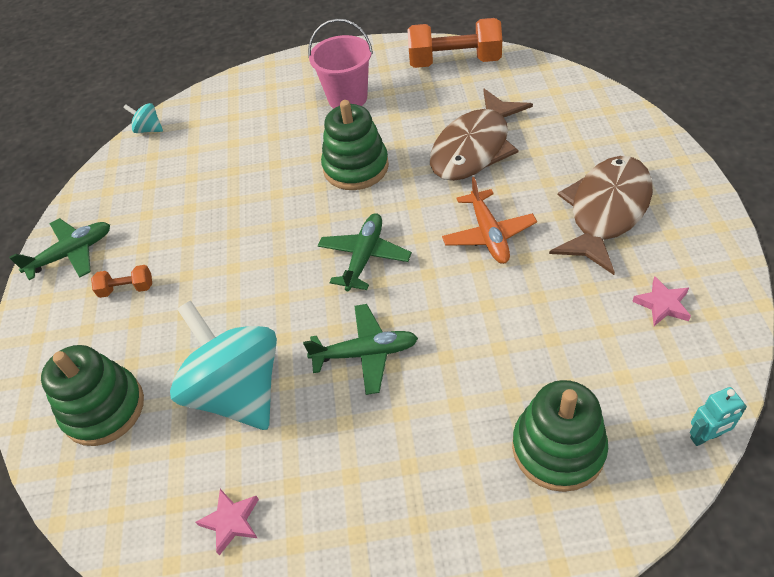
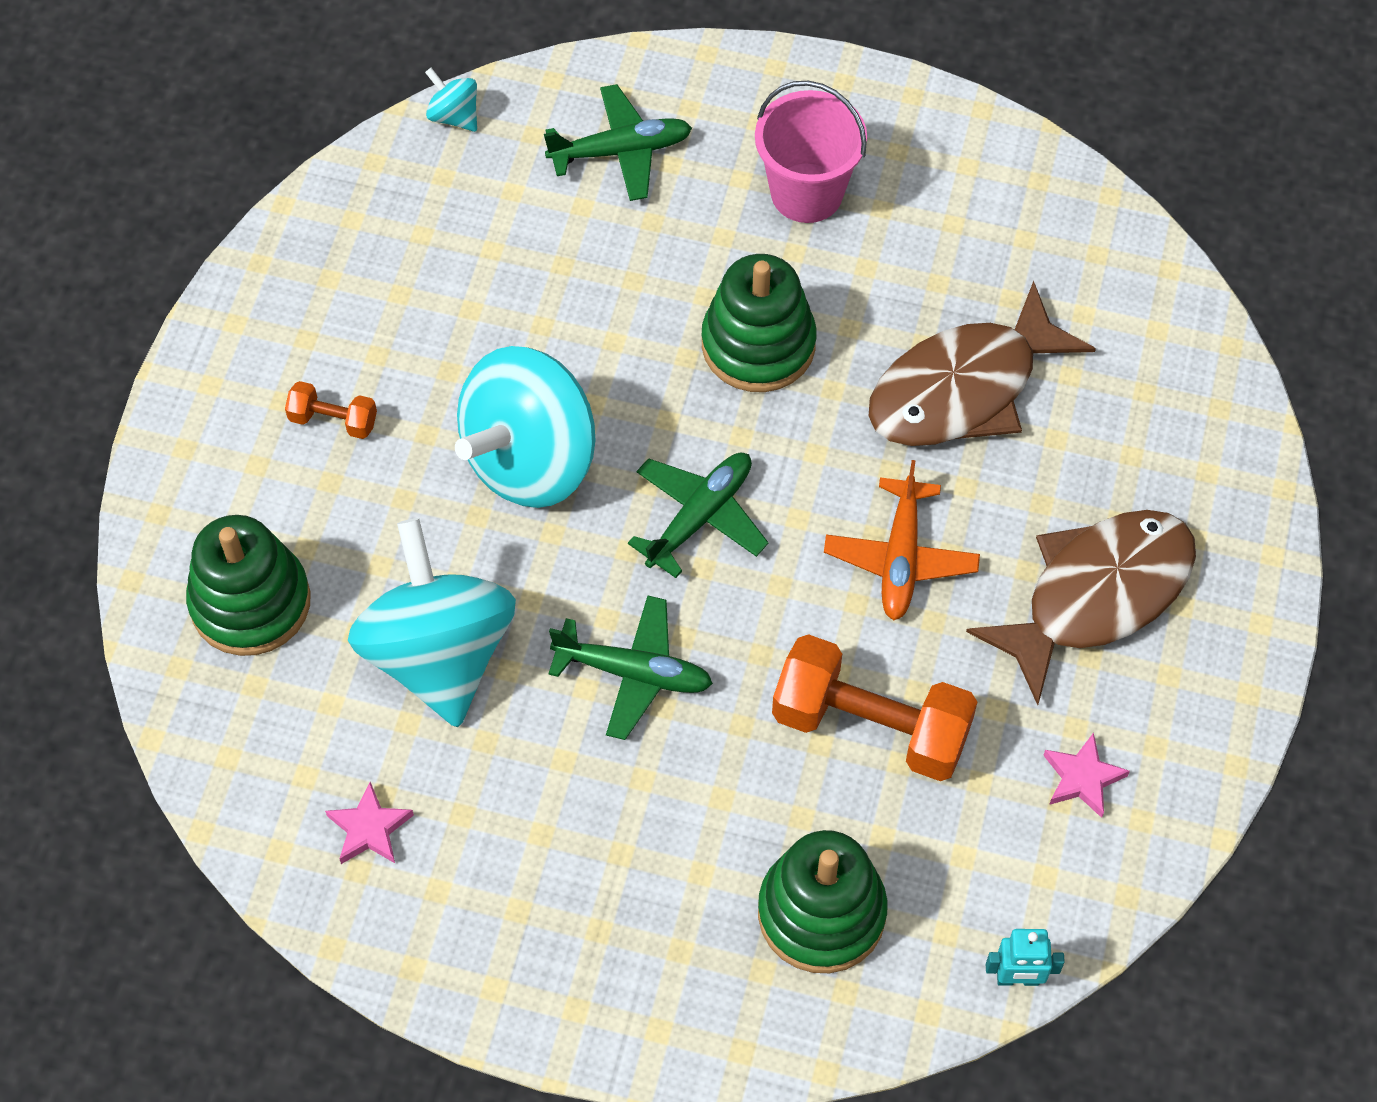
camera: 15 degrees right, 10 degrees up
(72, 253) = (268, 320): green plane -> green plane (621, 151)
(253, 265) = (530, 460): none -> turquoise spinning top
(454, 62) = (1024, 191): orange dumbbell -> orange dumbbell (871, 726)

